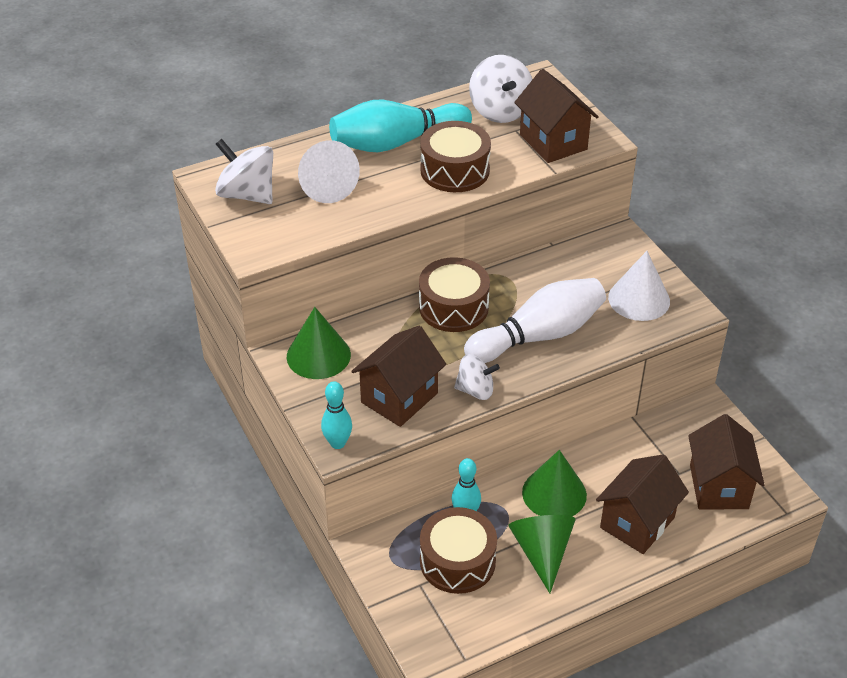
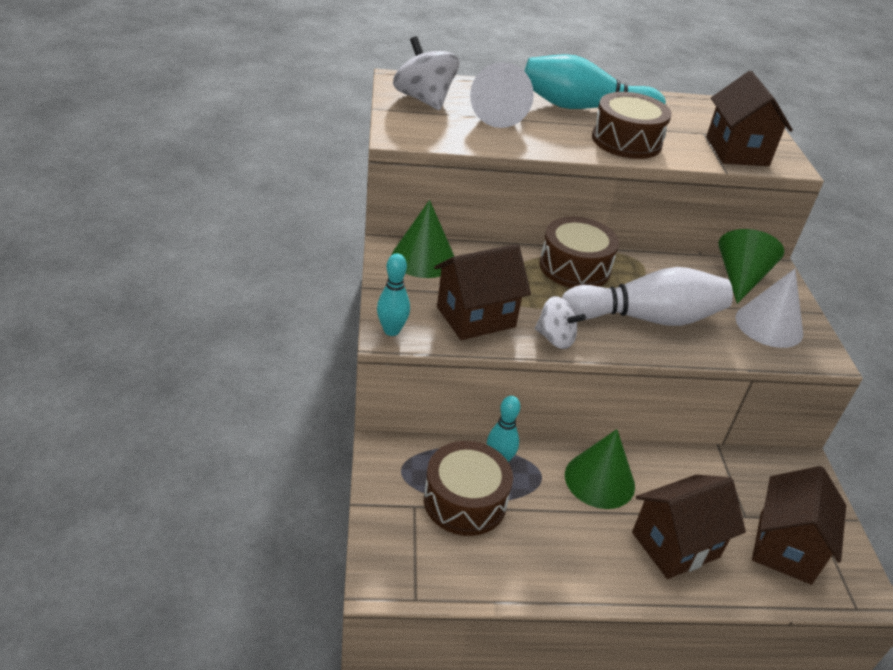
camera: 20 degrees right, 5 degrees down
(500, 111) = (696, 117): white spinning top -> none
(542, 552) = (557, 529): green cone -> green cone (740, 278)

